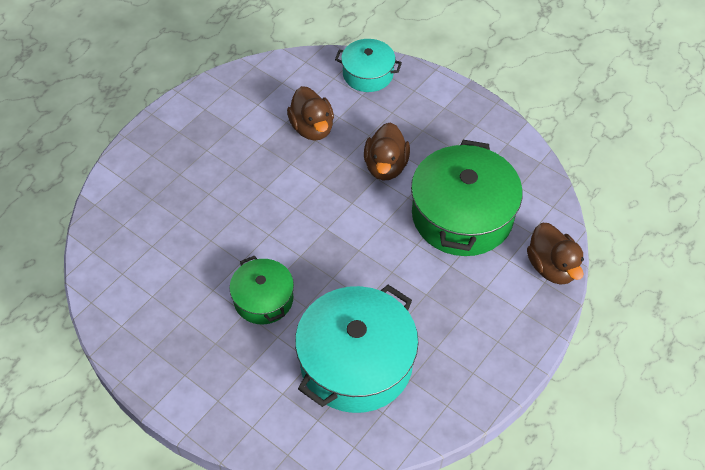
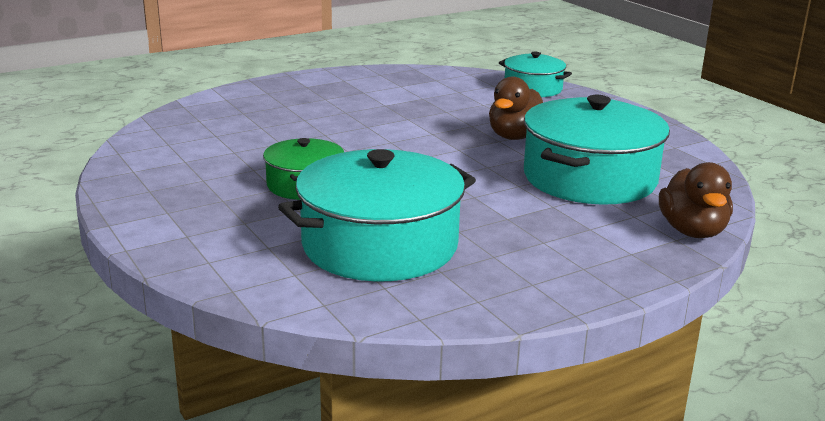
camera: 20 degrees right, 30 degrees down
(312, 128) = (448, 105): brown duck -> none
(462, 215) = (590, 178): green pot -> turquoise pot

